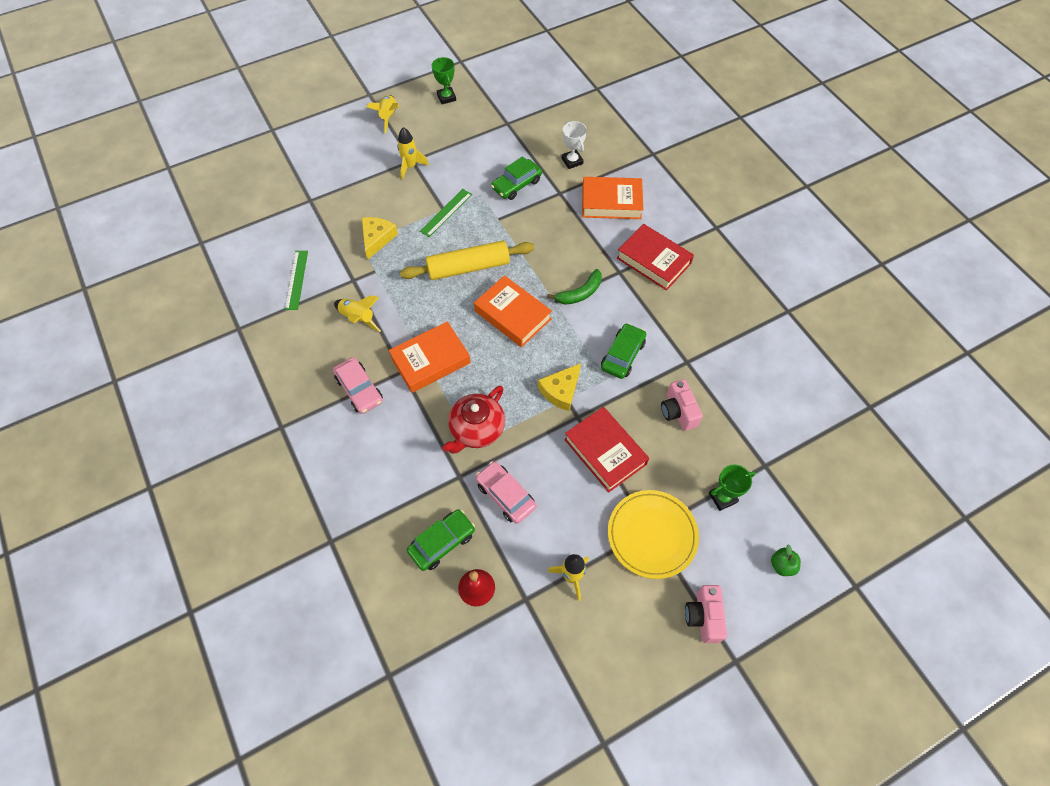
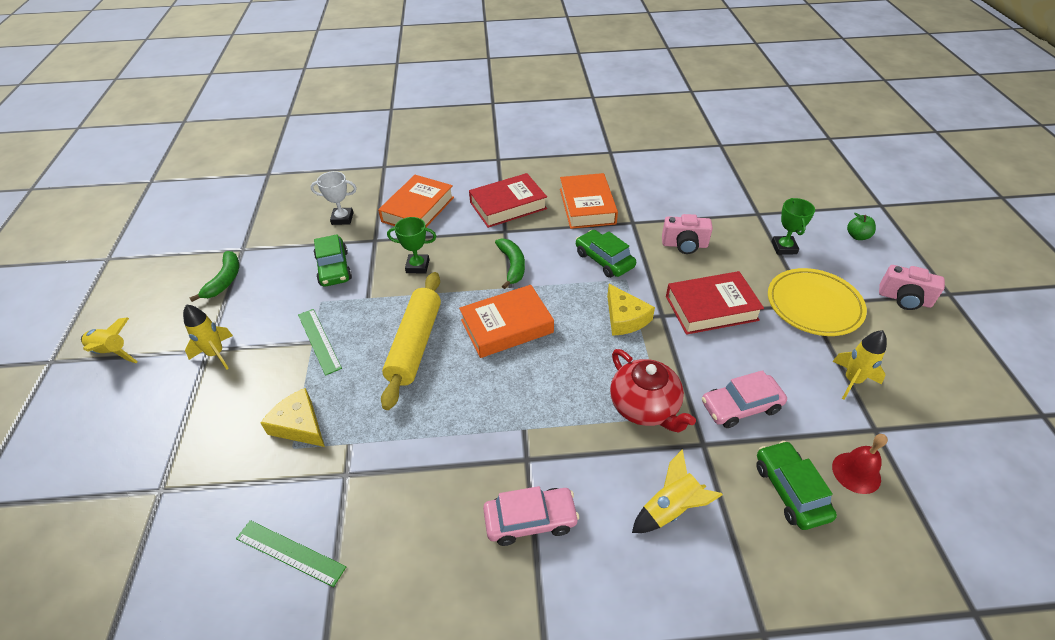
camera: 65 degrees left, 15 degrees down
(358, 318) = (413, 487): yellow rocket -> yellow rocket (670, 509)
(430, 360) = (526, 423): orange book -> orange book (587, 206)
(446, 97) = (147, 287): green trophy -> green trophy (417, 266)
(473, 132) = (225, 280): none -> green banana

